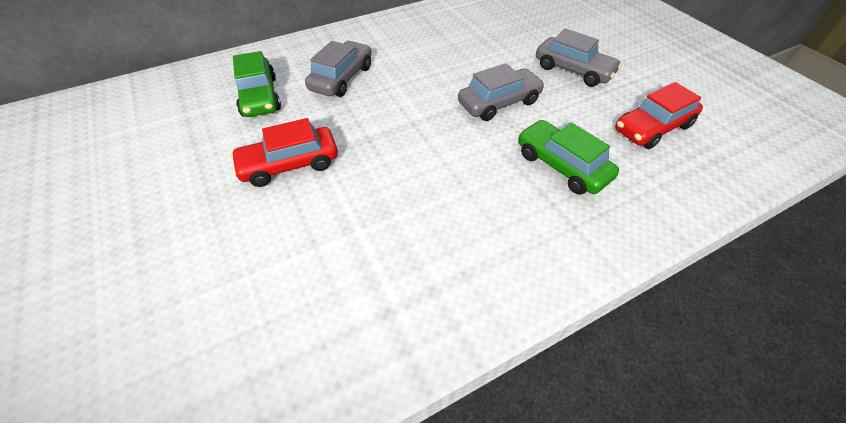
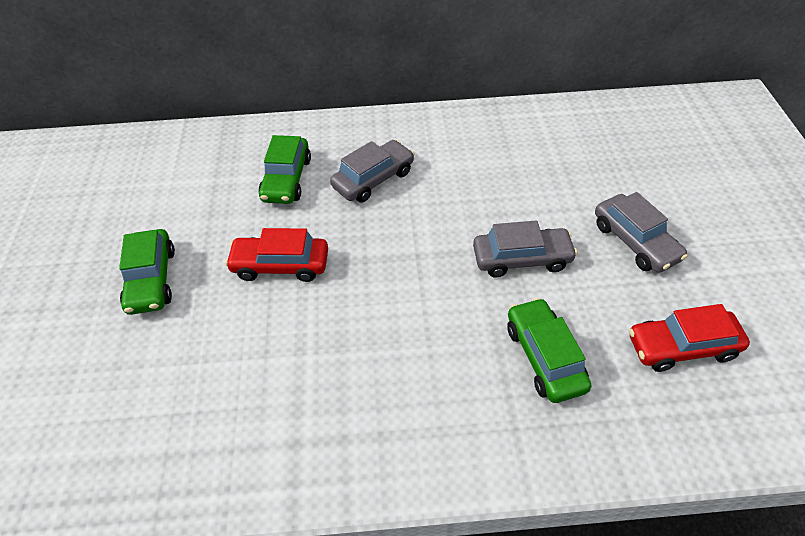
camera: 25 degrees right, 0 degrees up
(153, 216) = (151, 279): none -> green car

